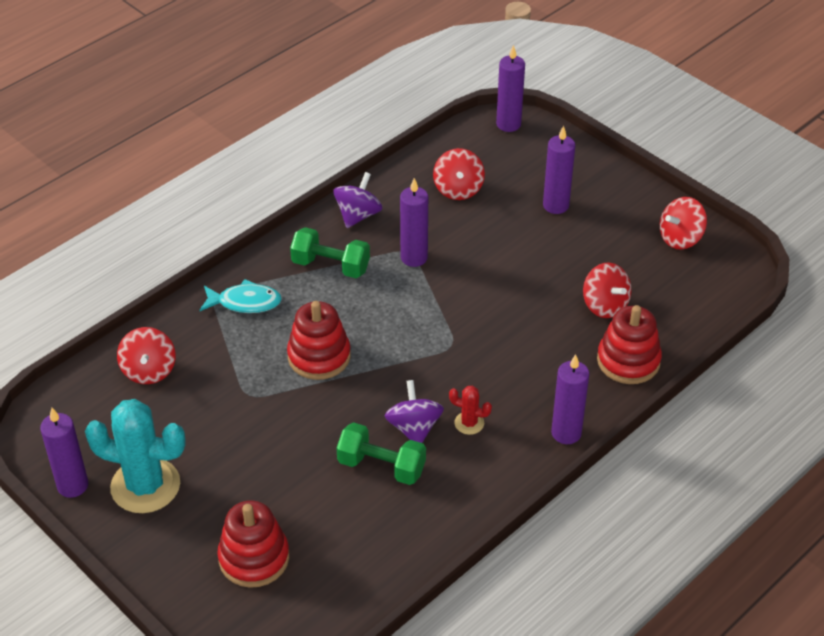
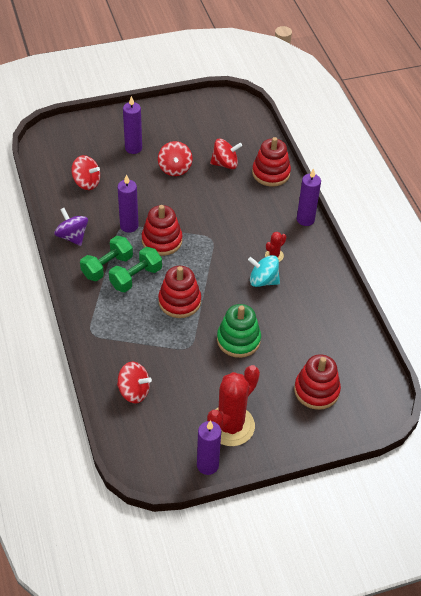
camera: 65 degrees left, 5 degrees up
(145, 486) = (230, 426): turquoise cactus -> red cactus
(245, 302) = (108, 320): turquoise fish -> none
(291, 441) = (238, 340): none -> green stacking toy
(381, 466) = (282, 306): green dumbbell -> green dumbbell (136, 277)
(411, 298) = (162, 240): none -> red stacking toy
(414, 428) = (263, 280): purple spinning top -> turquoise spinning top
(508, 124) = (48, 137): purple candle -> none
(680, 238) = (197, 112): red spinning top -> red spinning top (175, 168)

